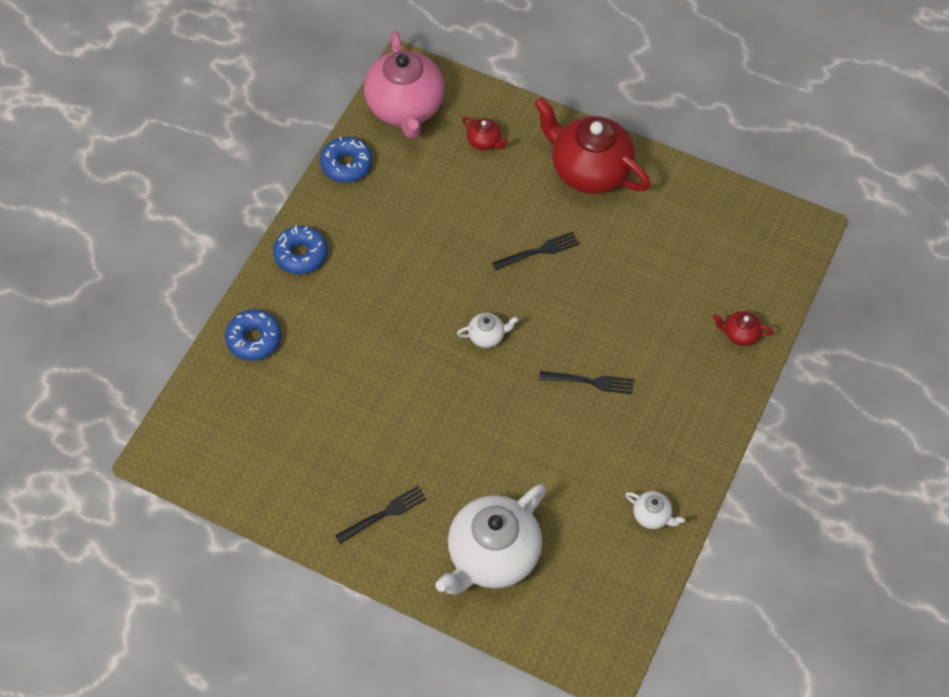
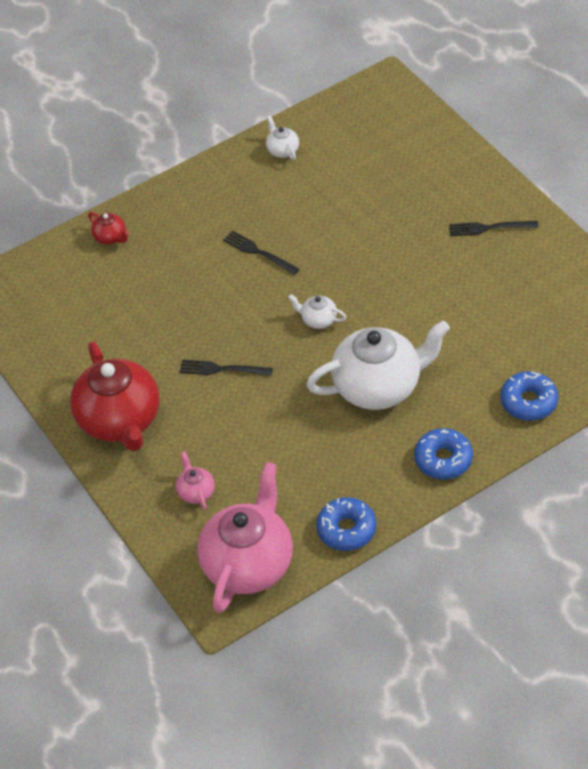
camera: 145 degrees left, 10 degrees down
(484, 141) = (196, 492): red teapot -> pink teapot
(492, 555) = (421, 171): white teapot -> white teapot (378, 387)

